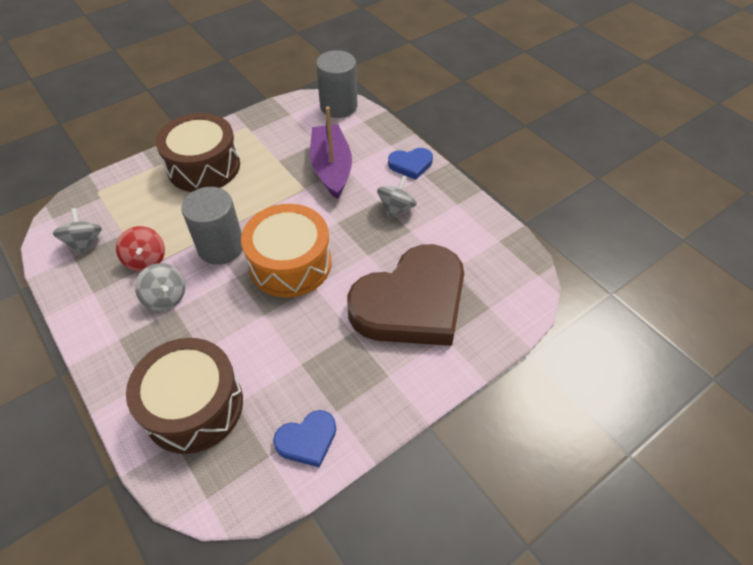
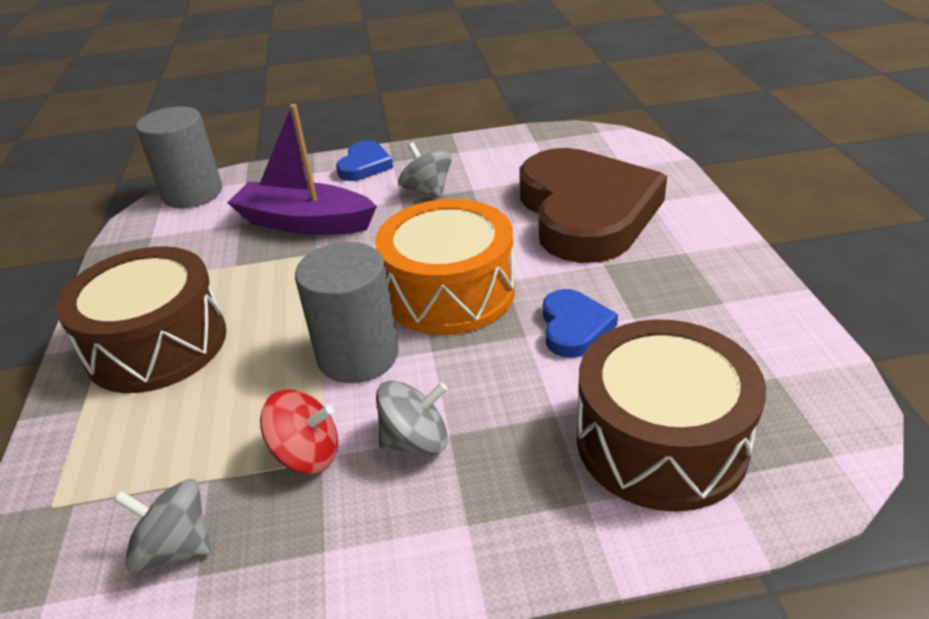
camera: 60 degrees left, 15 degrees down
(307, 440) = (761, 335): blue heart -> blue heart (574, 327)

